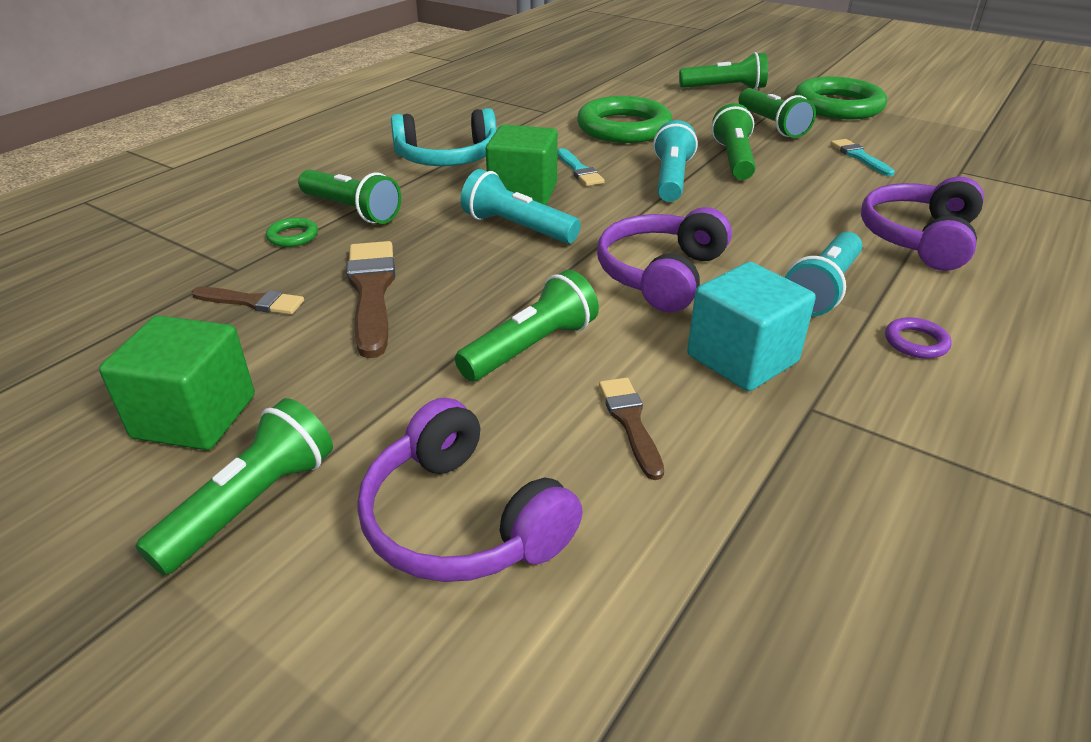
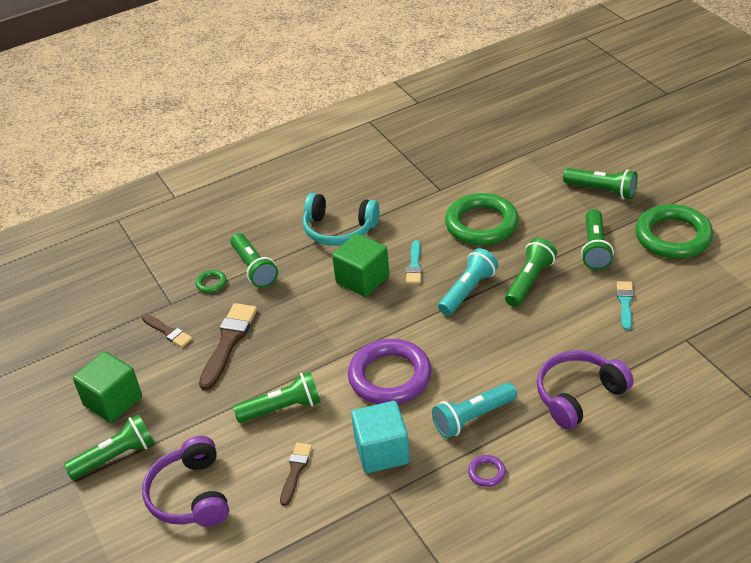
camera: 30 degrees right, 5 degrees up
(517, 228) = (337, 311): turquoise flashlight -> none
(661, 274) = (390, 376): purple headphones -> purple ring

